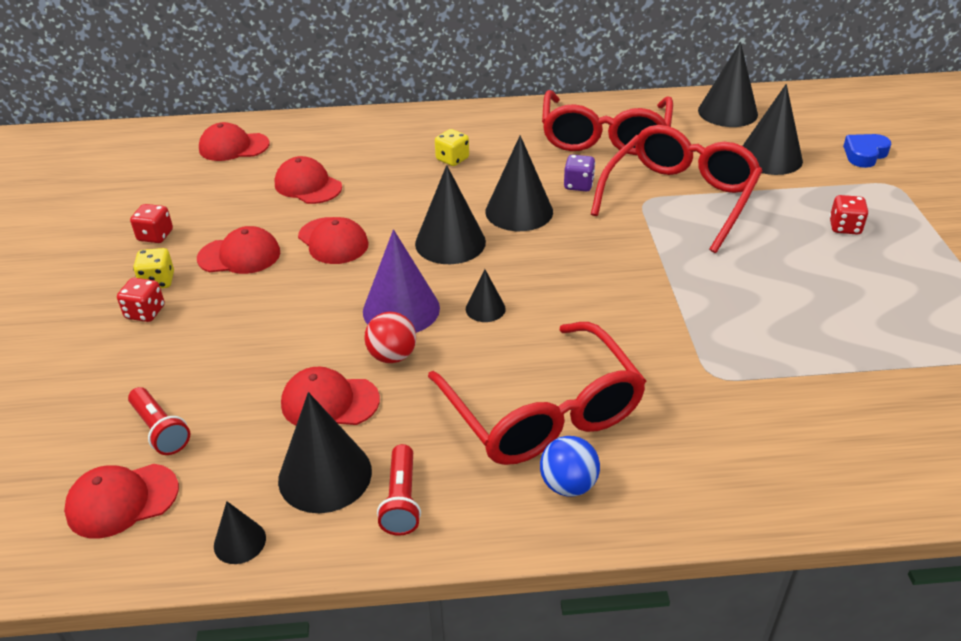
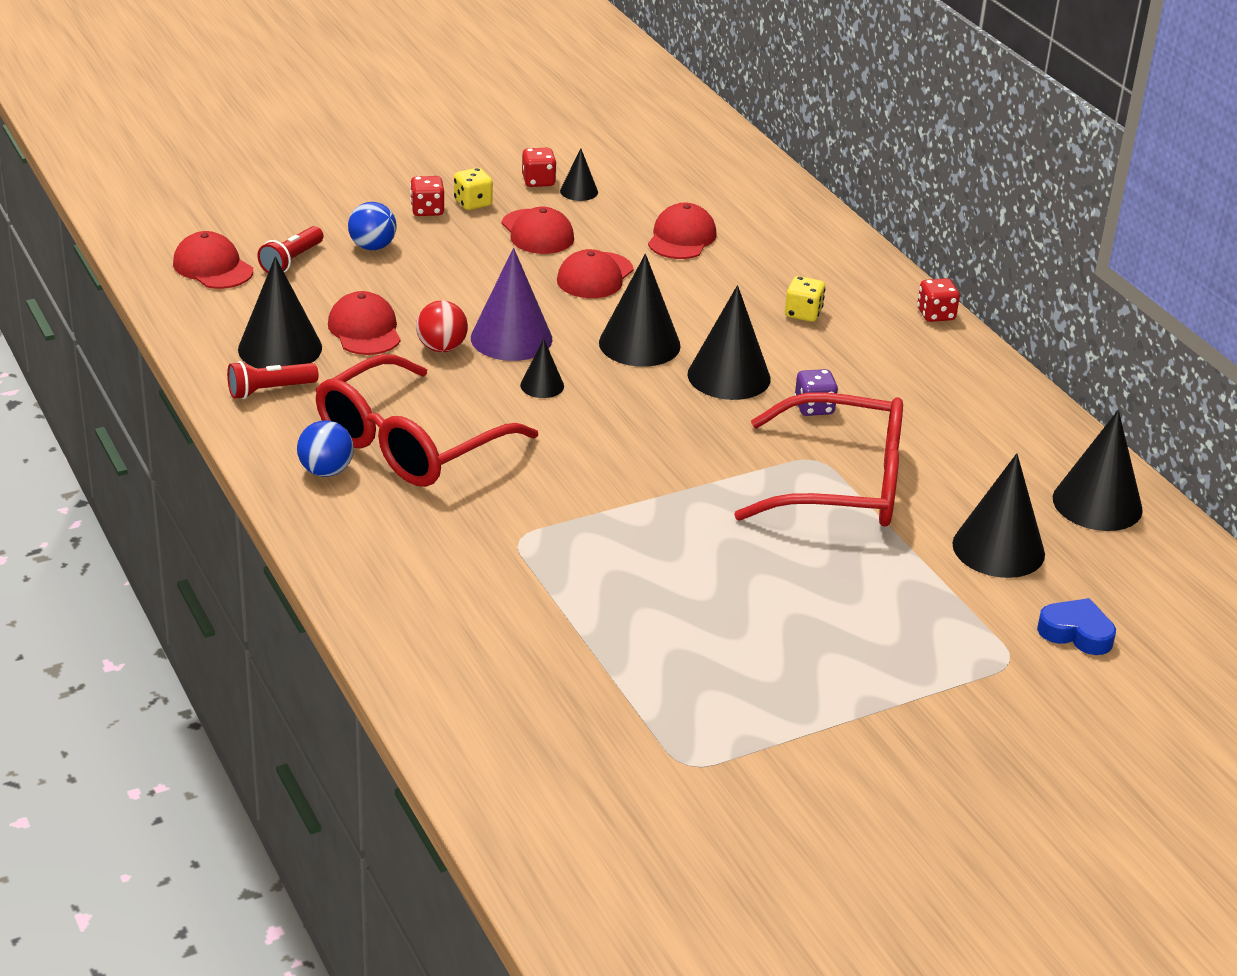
camera: 65 degrees right, 5 degrees down
(181, 363) = (372, 247): none -> blue ball
(233, 147) = (721, 177): red cap -> none
(239, 542) = (196, 328): black cone -> black cone (579, 191)
(605, 136) = (945, 411): red glasses -> none
(844, 227) = (868, 619): red dice -> red dice (935, 315)

